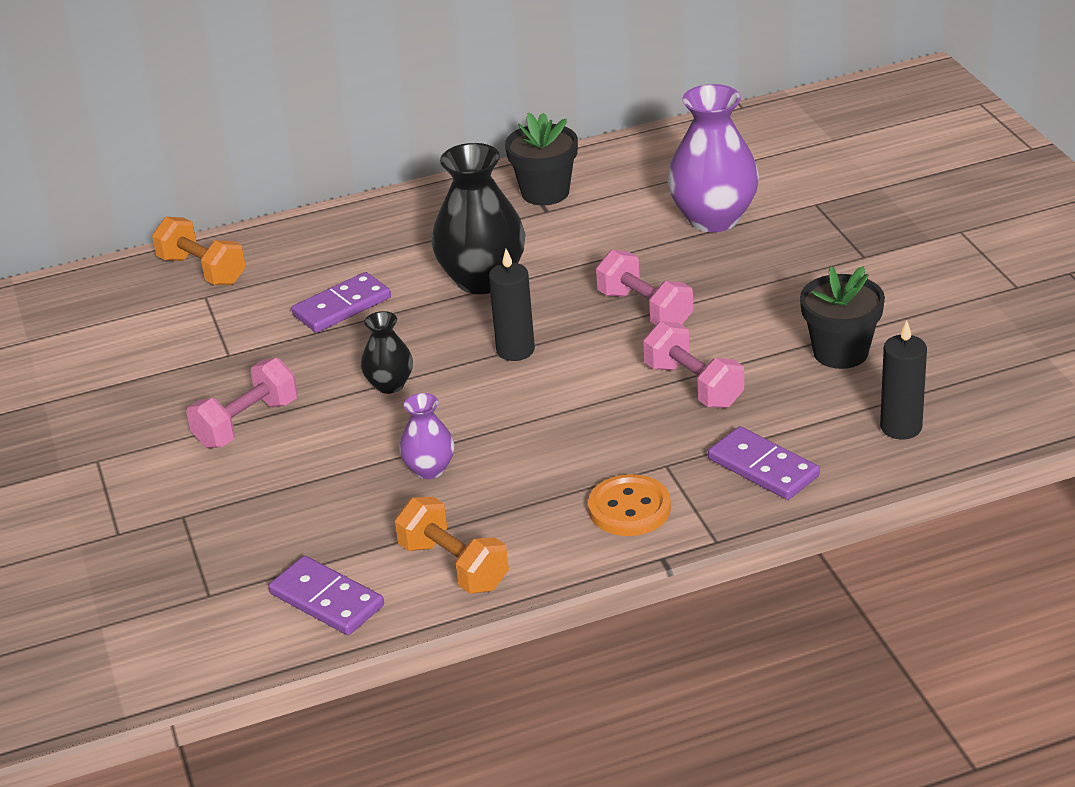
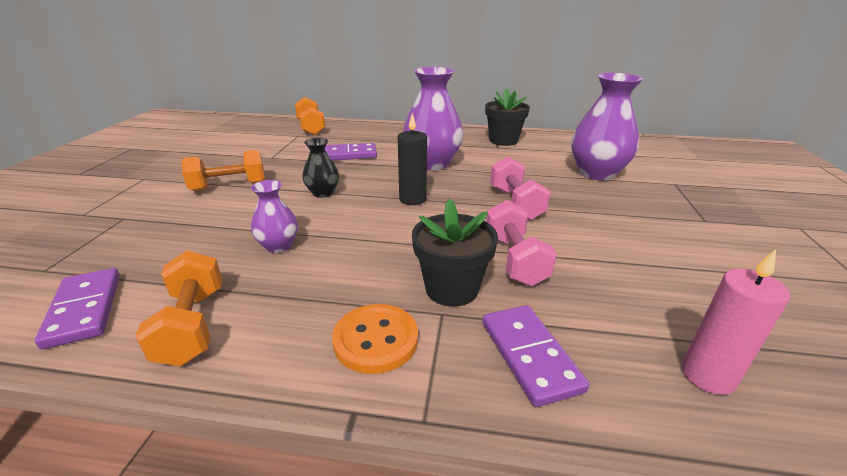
camera: 25 degrees right, 5 degrees down
(247, 423) = (229, 186): pink dumbbell -> orange dumbbell
(482, 279) = (432, 163): black vase -> purple vase
(840, 352) = (660, 279): black flower pot -> black flower pot (451, 289)
(901, 427) = (707, 376): black candle -> pink candle

